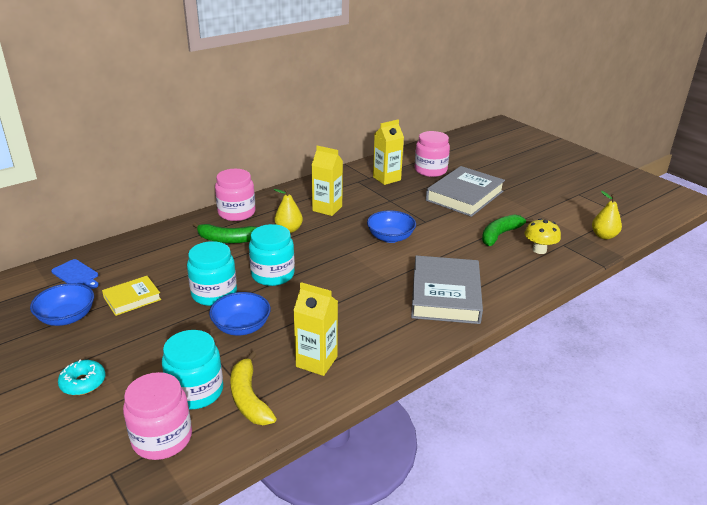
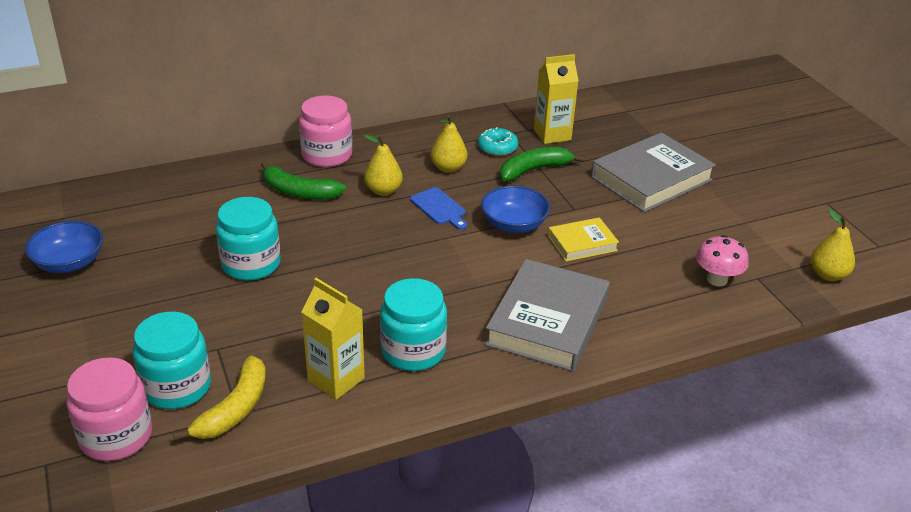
camera: 15 degrees right, 5 degrees up
(76, 274) = (101, 209): blue cutting board -> blue cutting board (439, 208)
(83, 383) = (57, 349): turquoise donut -> turquoise donut (497, 148)
(132, 298) = (152, 252): yellow book -> yellow book (582, 243)
(241, 327) = (265, 315): blue bowl -> none
(249, 398) = (234, 409): yellow banana -> yellow banana turned 150 degrees counterclockwise
(273, 275) = (334, 251): turquoise jar -> turquoise jar (413, 351)
(327, 208) = (448, 168): yellow carton -> yellow pear
(430, 170) = (621, 131): pink jar -> none
(500, 235) = (672, 247): green banana -> green banana (534, 170)
(539, 250) = (717, 280): yellow mushroom -> pink mushroom

